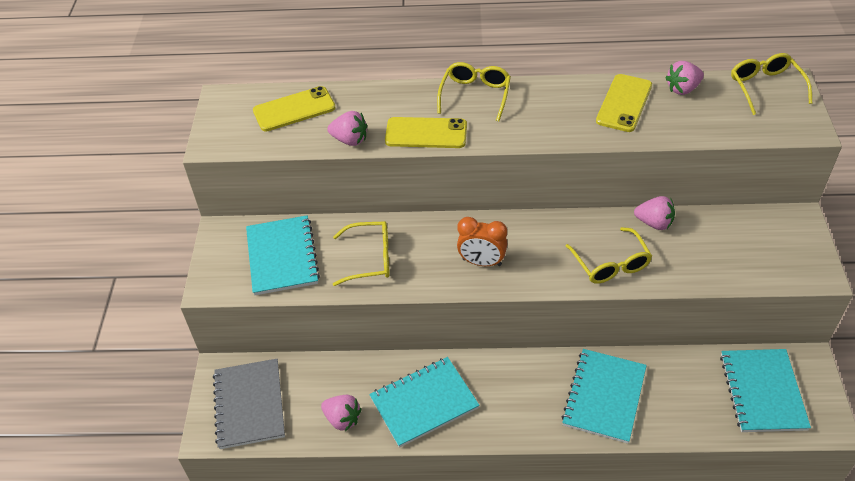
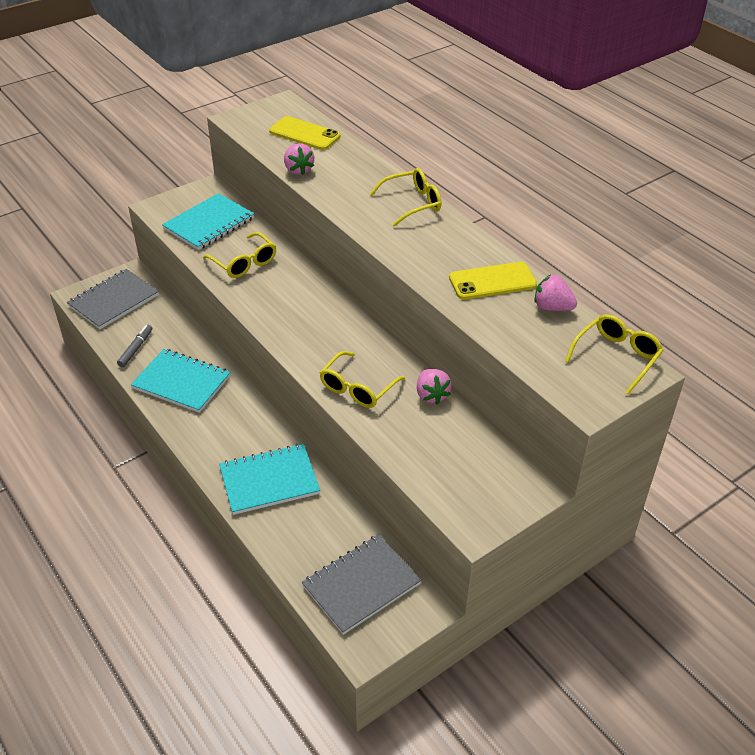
camera: 50 degrees right, 5 degrees down
(342, 419) = (135, 349): pink strawberry -> grey marker
(426, 133) = (342, 199): yellow phone -> none
(482, 262) = (292, 317): orange clock -> none
(762, 392) = (361, 585): turquoise notebook -> grey notebook

